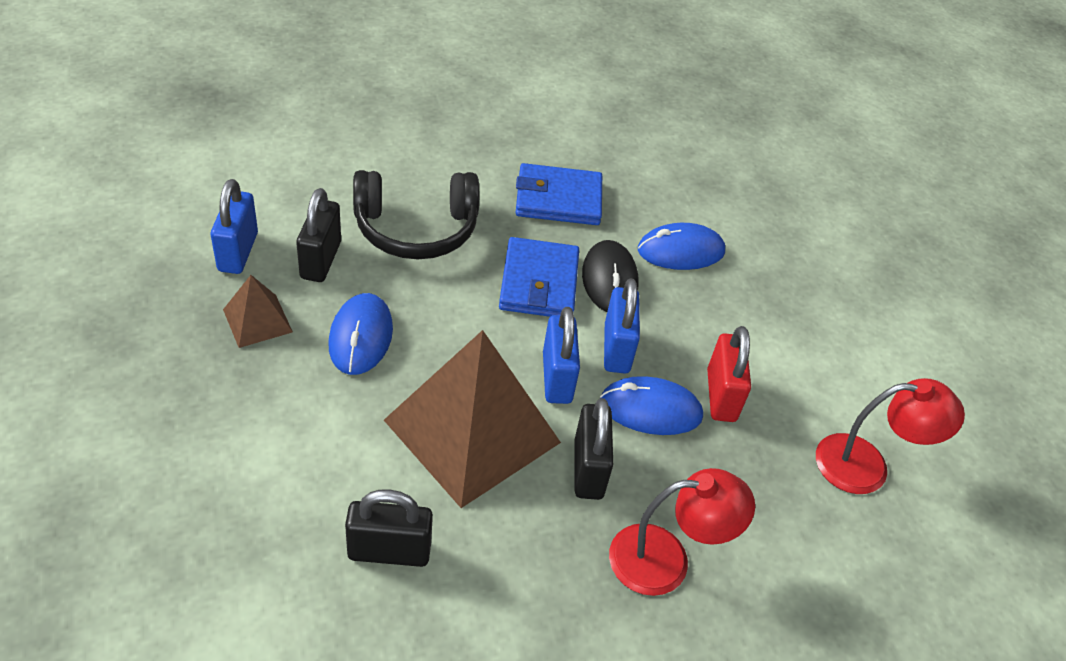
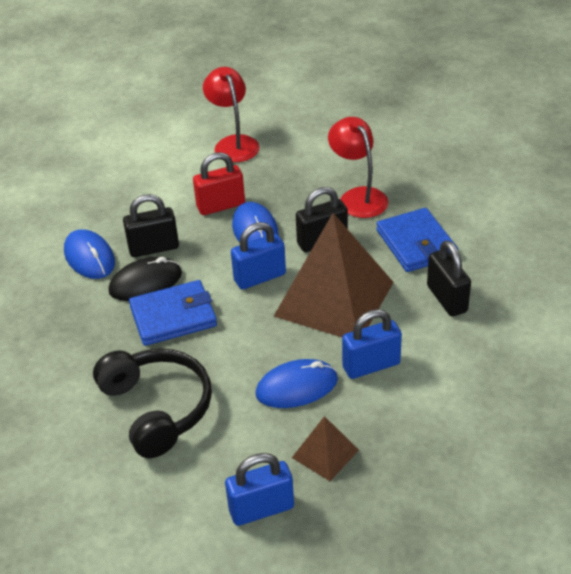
camera: 105 degrees left, 5 degrees down
(321, 260) = (234, 449): black padlock -> black padlock (154, 248)
(558, 199) = (66, 339): blue wallet -> blue wallet (416, 243)
(616, 349) = (213, 259): blue padlock -> blue padlock (371, 365)

